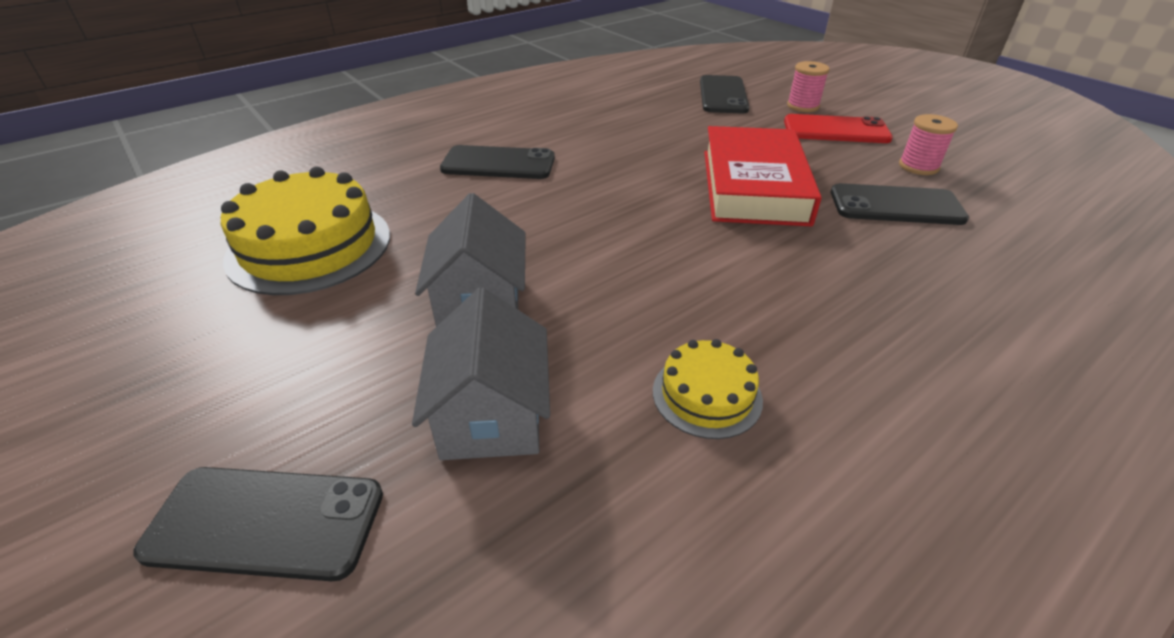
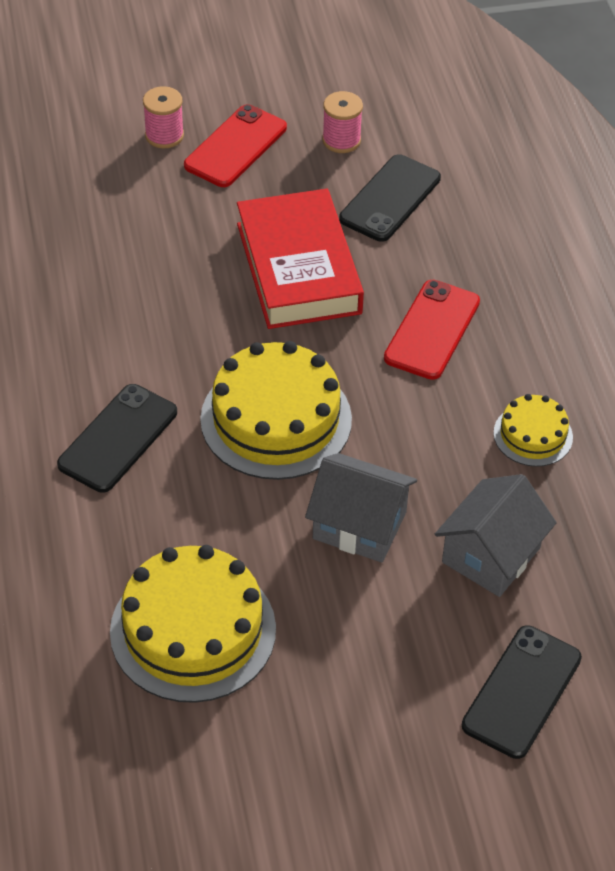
camera: 65 degrees left, 10 degrees up
(491, 415) = (491, 555): grey house -> grey house turned 75 degrees counterclockwise
(575, 221) = (276, 419): none -> yellow cake
(723, 95) = (86, 181): black phone -> none
(753, 186) = (298, 268): red book -> red book turned 45 degrees clockwise
(773, 274) = (432, 330): none -> red phone

